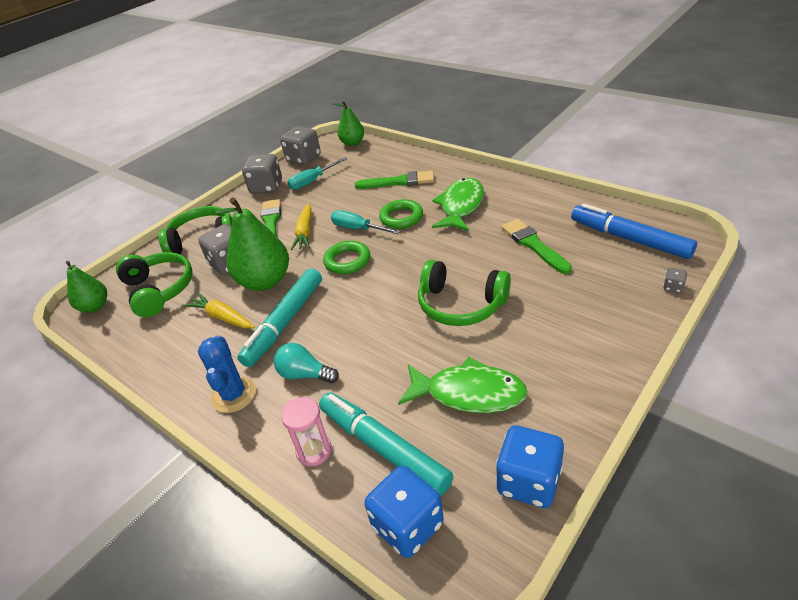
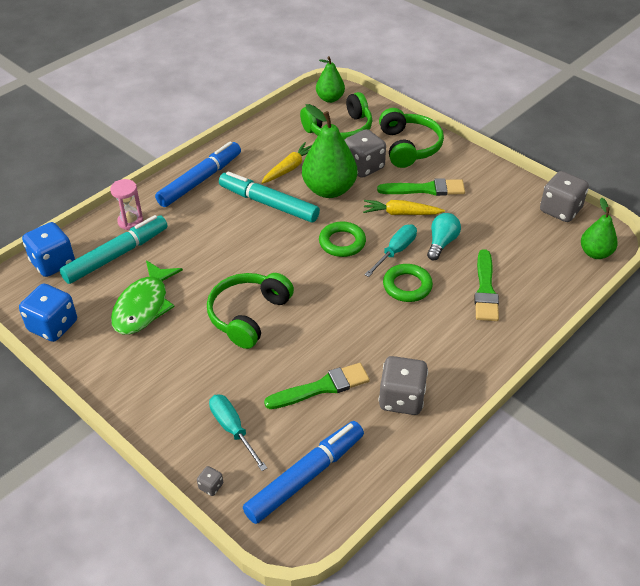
camera: 90 degrees right, 5 degrees up
(233, 395) = (199, 180): blue cactus -> blue marker
(266, 187) = (499, 183): grey dice -> grey dice (401, 399)
(305, 374) = (204, 216): turquoise light bulb -> turquoise light bulb (441, 243)
(312, 181) = (504, 218): turquoise screwdriver -> turquoise screwdriver (232, 429)
(460, 206) = (416, 338): green fish -> none

